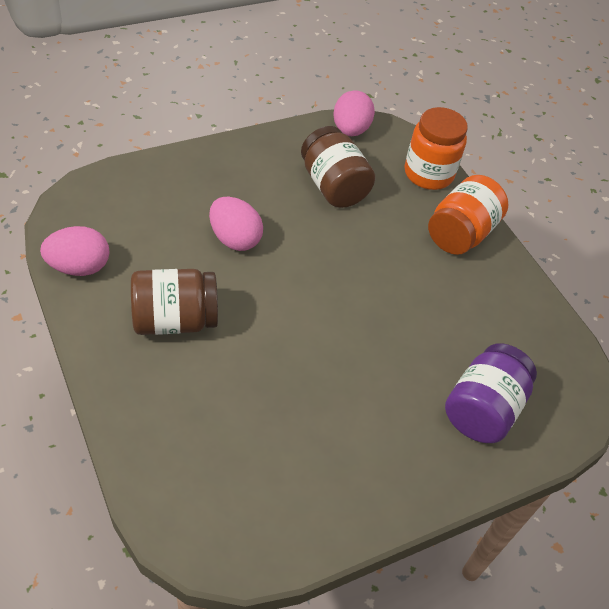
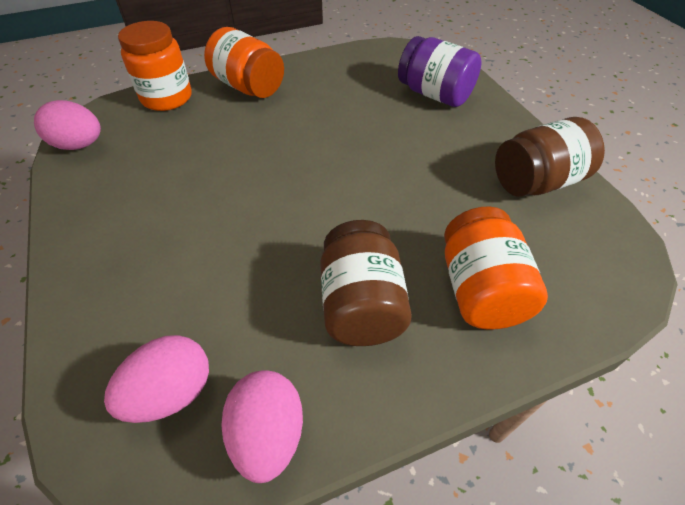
camera: 80 degrees left, 0 degrees up
(184, 407) = (480, 290): none -> orange jar
(234, 239) = (234, 247): pink egg -> pink egg (171, 392)
(333, 186) = (166, 162): brown jar -> brown jar (537, 182)

